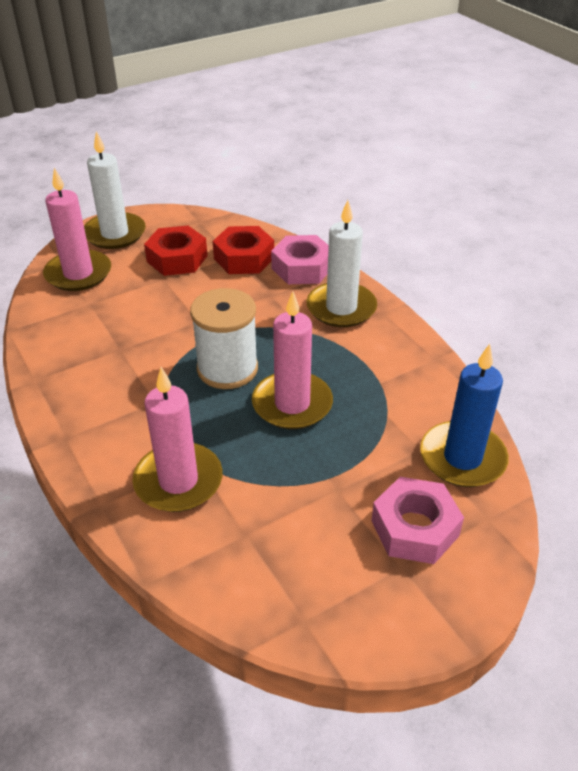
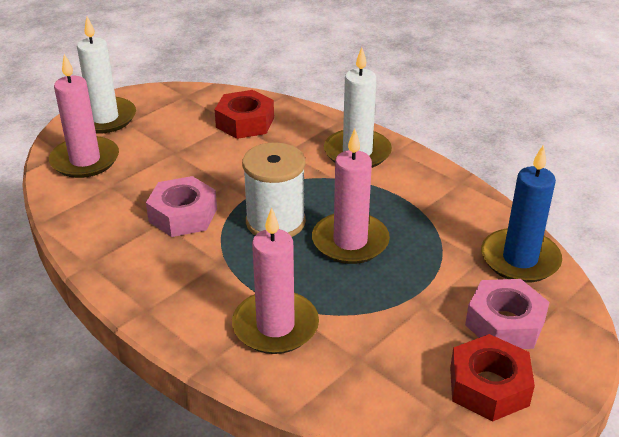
camera: 15 degrees left, 5 degrees down
(177, 259) = (179, 132): red nut -> red nut (489, 386)
(302, 268) = (304, 123): pink nut -> pink nut (183, 215)

